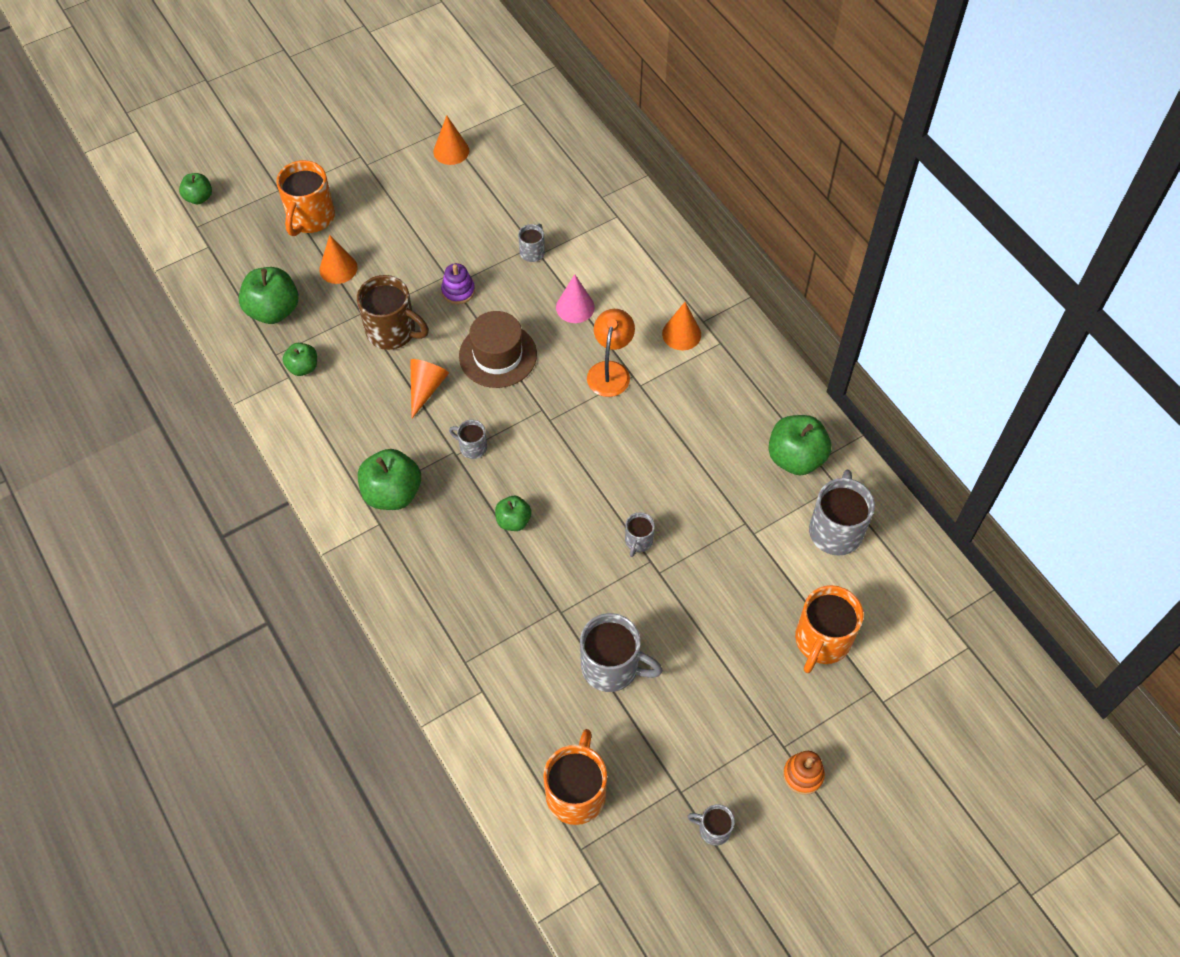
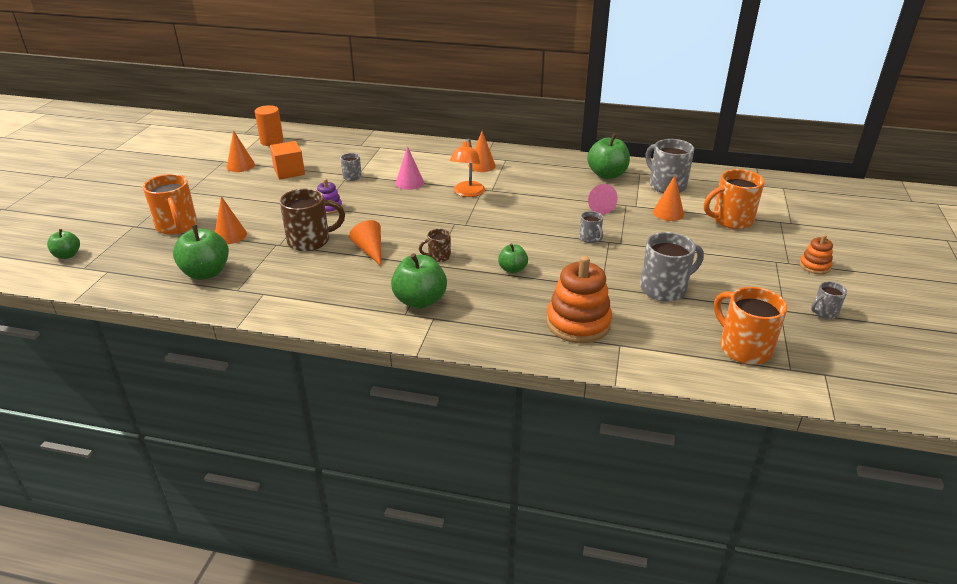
camera: 45 degrees left, 25 degrees down
(303, 367) = (268, 284): green apple -> none
(472, 447) = (438, 256): grey mug -> brown mug
(482, 636) = (578, 323): none -> orange stacking toy
(484, 197) = (289, 172): none -> orange cube
(498, 355) = (394, 218): brown hat -> none
(522, 124) = (272, 141): none -> orange cylinder
(610, 371) = (467, 193): orange lamp -> orange lamp turned 135 degrees counterclockwise
(712, 501) = (598, 206): none -> pink cone
(771, 573) = (668, 213): none -> orange cone
(821, 641) = (731, 220): orange mug -> orange mug turned 90 degrees clockwise

